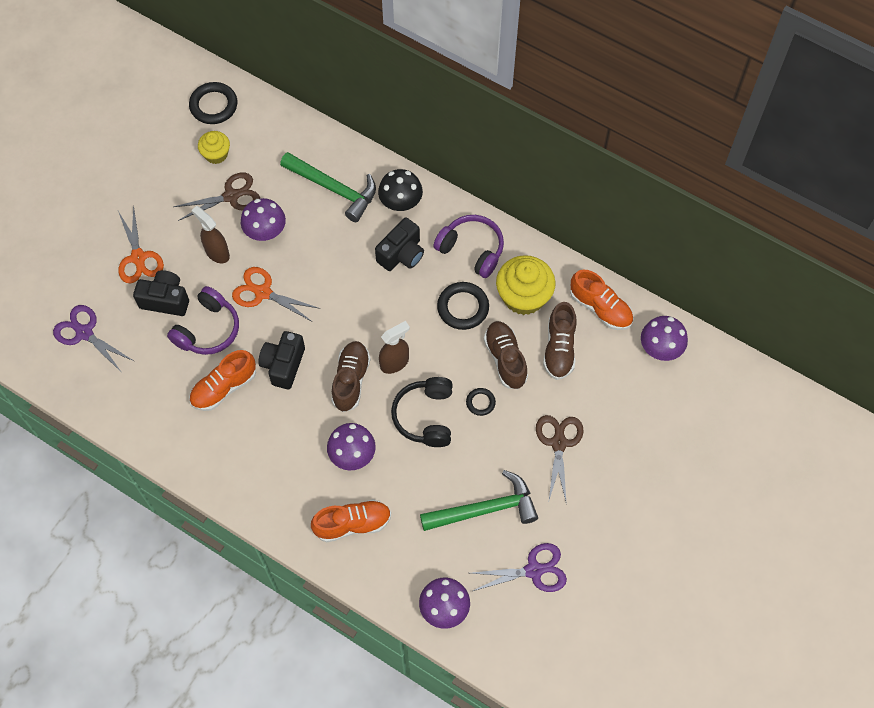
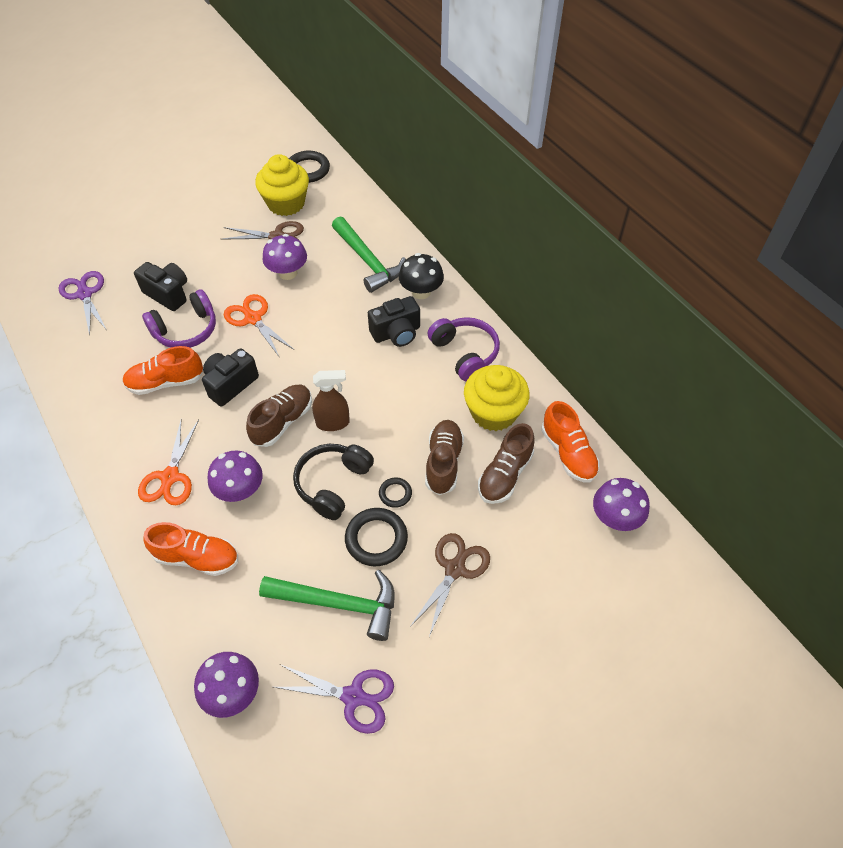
camera: 25 degrees right, 10 degrees down
(138, 257) = (170, 255): orange scissors -> orange scissors (170, 477)
(216, 154) = (286, 203): yellow cupcake -> yellow cupcake, size x1.74
(217, 252) = (236, 274): brown spray bottle -> none
(463, 307) = (428, 399): black ring -> black ring (376, 539)

